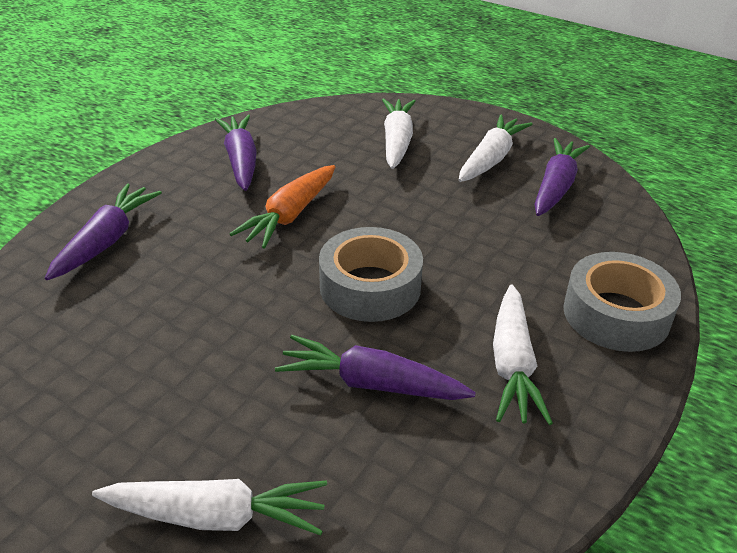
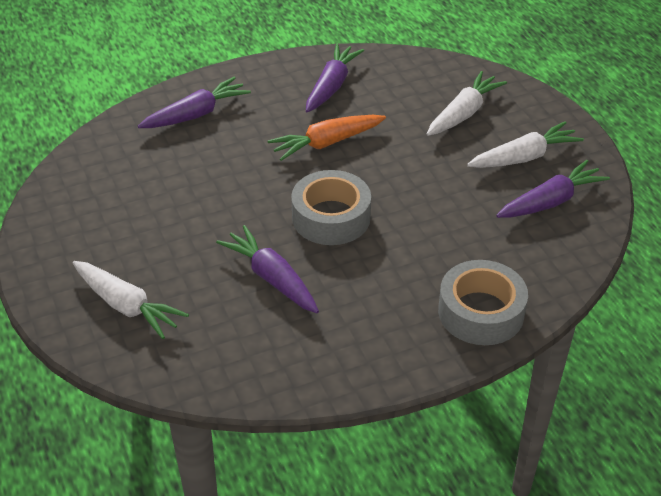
camera: 35 degrees right, 5 degrees up
(512, 365) = (370, 309): white carrot -> none

